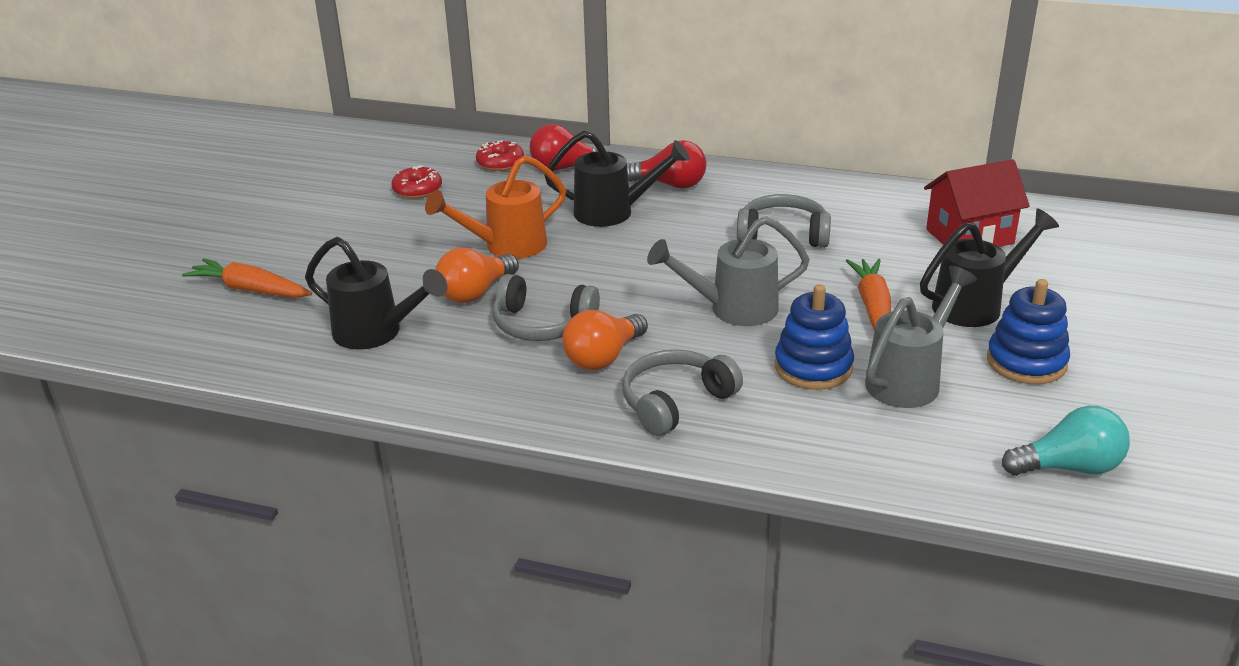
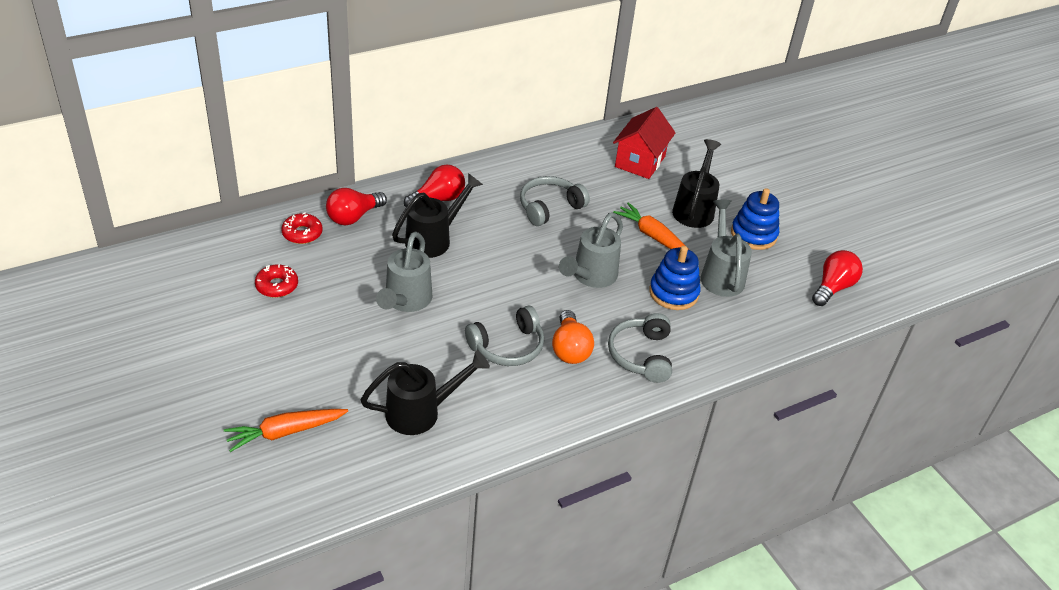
camera: 50 degrees left, 10 degrees up
(475, 292) = (437, 347): orange light bulb -> none
(506, 246) = (405, 301): orange watering can -> grey watering can
(1069, 467) = (833, 287): turquoise light bulb -> red light bulb

